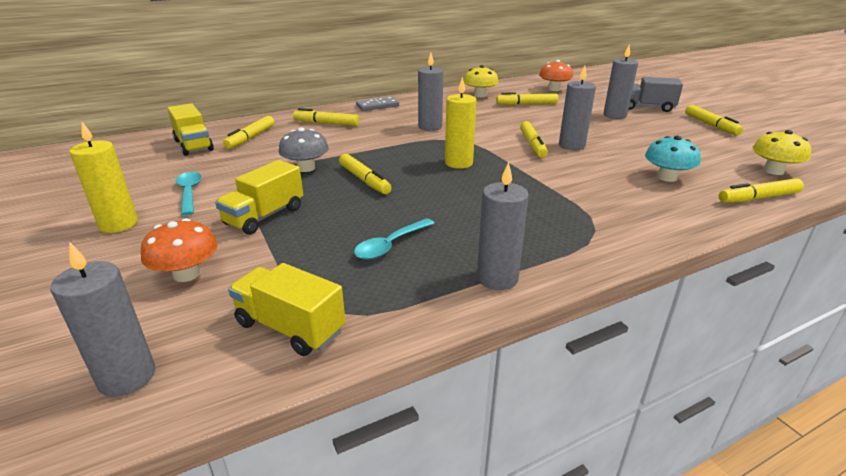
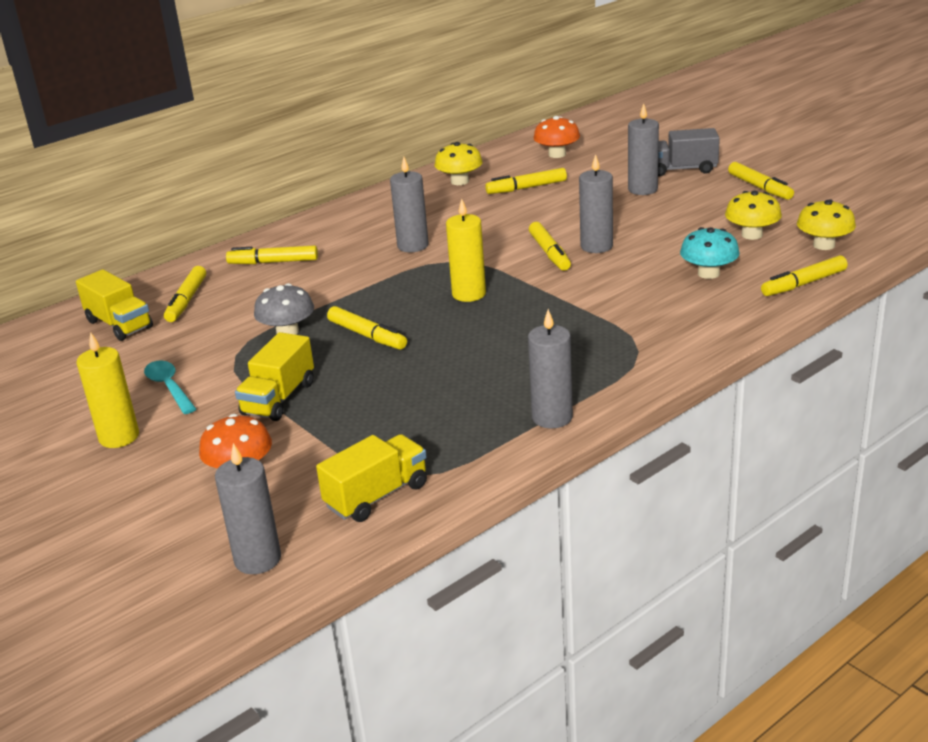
camera: 10 degrees left, 0 degrees up
(290, 327) = (377, 496): yellow truck -> yellow truck turned 120 degrees clockwise
(377, 106) = (327, 222): grey domino -> none
(390, 245) = (433, 405): turquoise spoon -> none
(705, 155) = (751, 235): none -> yellow mushroom

